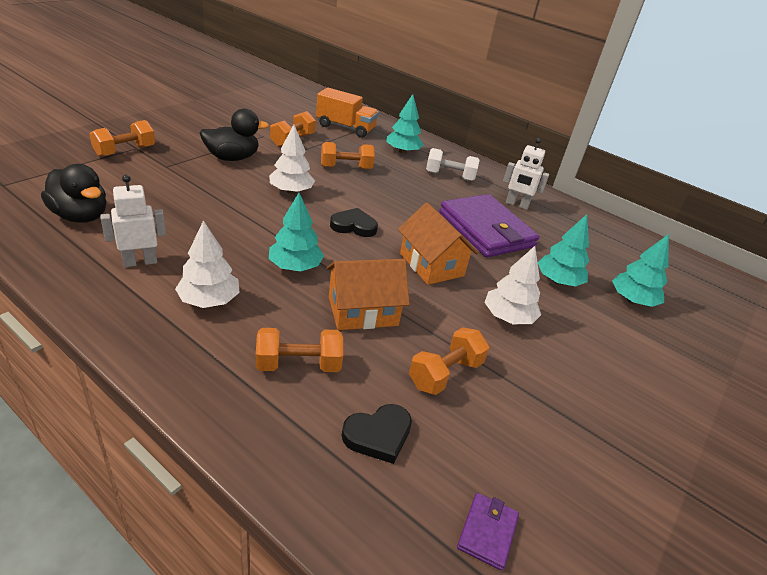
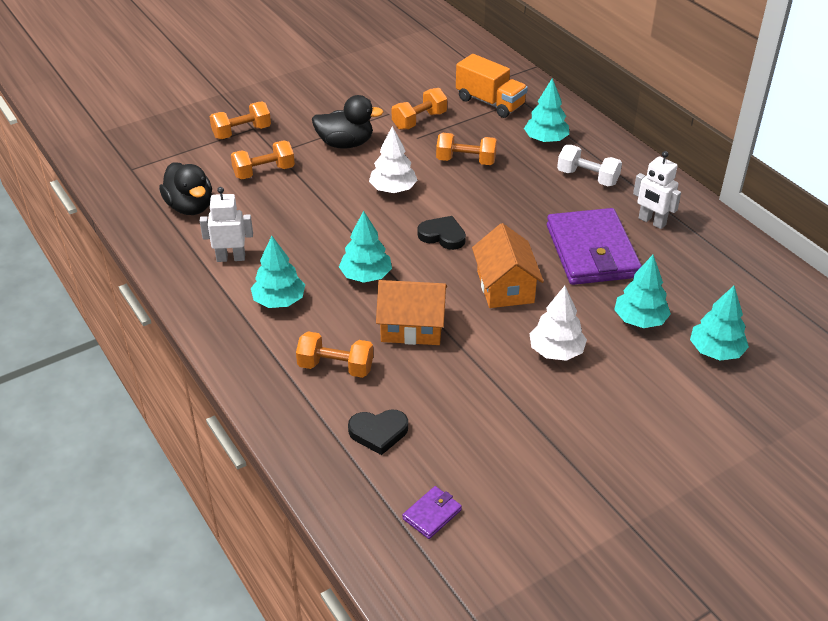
camera: 25 degrees right, 5 degrees up
(209, 300) = (279, 301): white tree -> turquoise tree
(445, 374) = (461, 394): orange dumbbell -> orange dumbbell (264, 172)

